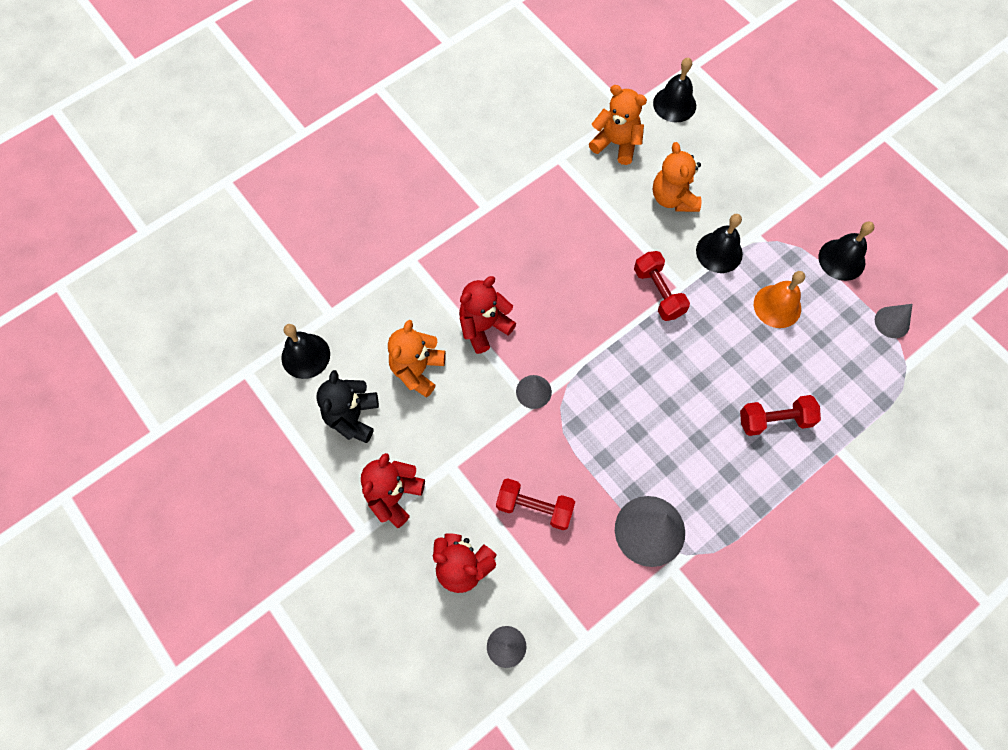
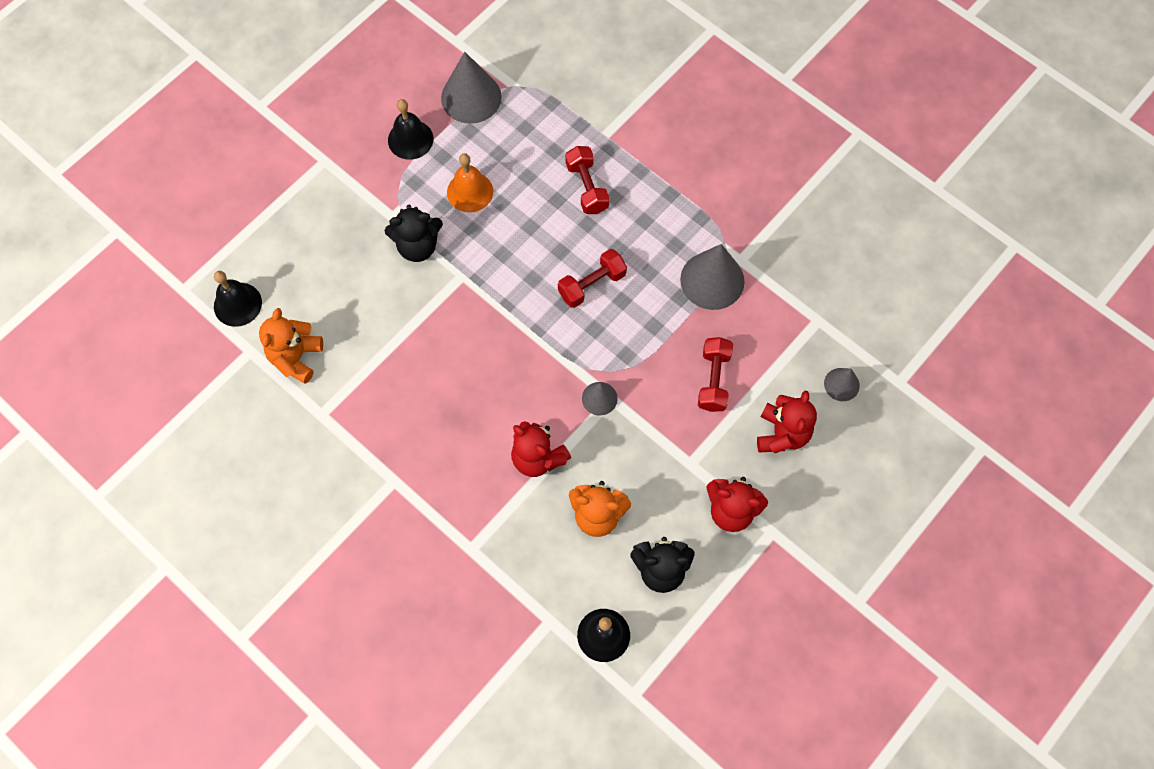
camera: 100 degrees left, 0 degrees up
(658, 292) = (472, 297): red dumbbell -> red dumbbell (592, 284)
(673, 198) = (359, 294): orange teddy bear -> none
(719, 252) = (417, 246): black bell -> black teddy bear
(892, 322) = (471, 97): grey cone -> grey cone, size x1.86

